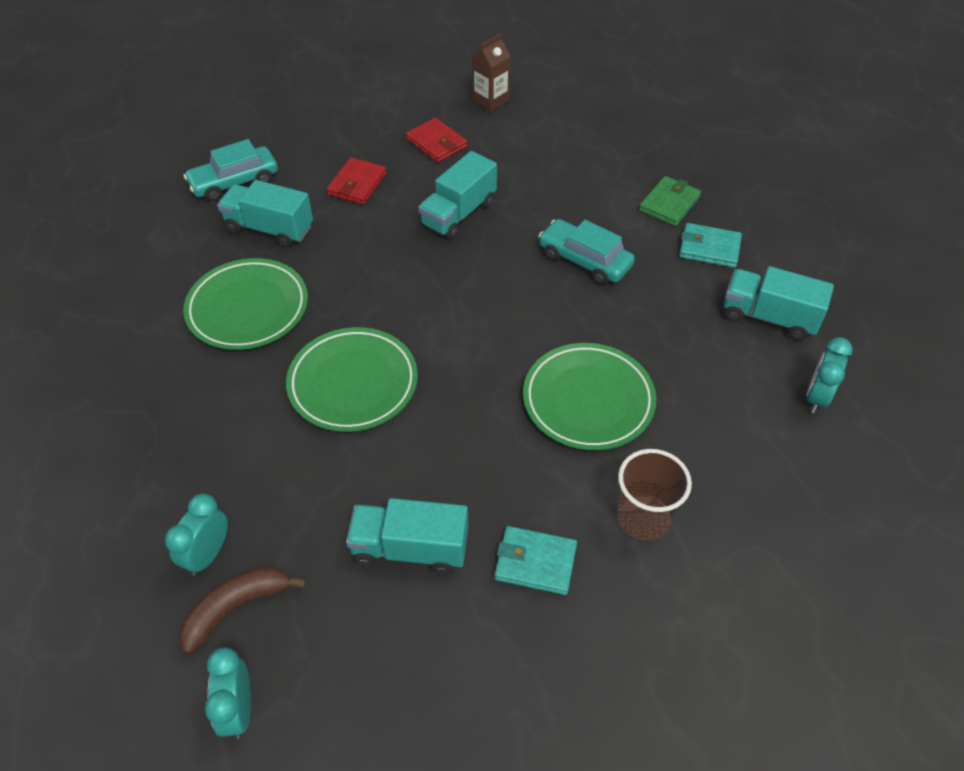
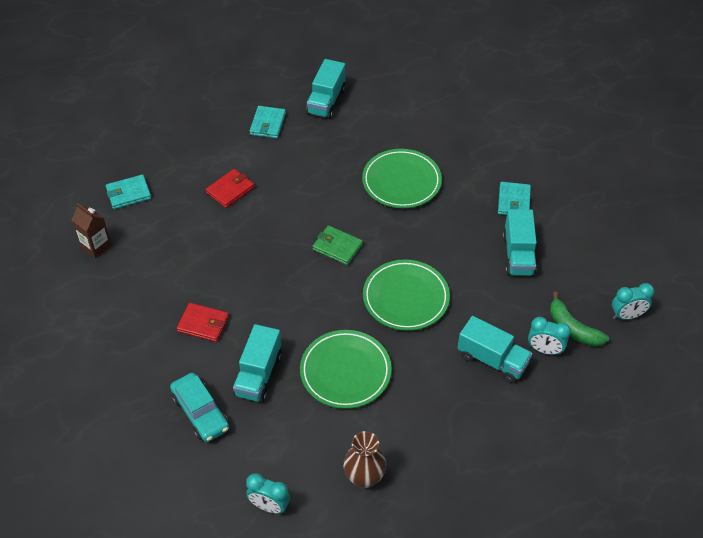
camera: 95 degrees left, 0 degrees up
(90, 316) = (364, 477): none -> brown vase
(237, 607) = (573, 328): brown banana -> green banana
(436, 143) = (151, 277): red wallet -> red wallet (230, 190)
(458, 214) = (237, 256): turquoise truck -> turquoise truck (492, 360)
(573, 122) = (128, 194): none -> turquoise wallet
(584, 260) = (282, 185): turquoise car -> none
(643, 518) = (477, 159): brown cup -> none
(669, 204) = (224, 141): green wallet -> green wallet (337, 247)
(817, 397) = (385, 87): turquoise clock -> turquoise clock (269, 506)

